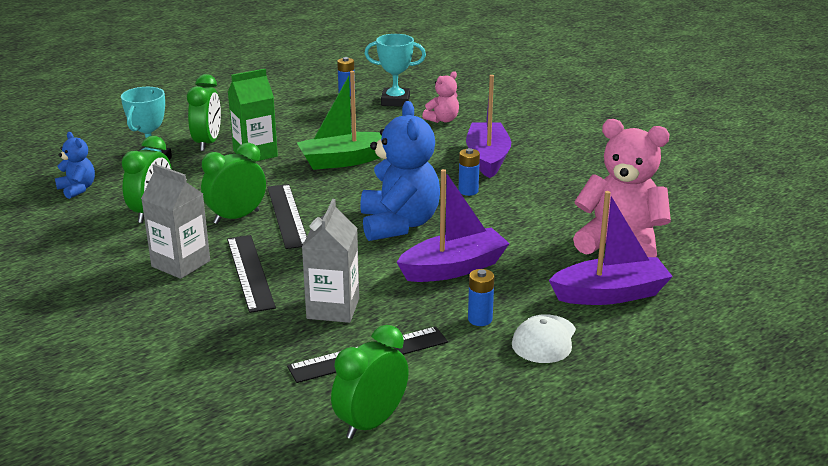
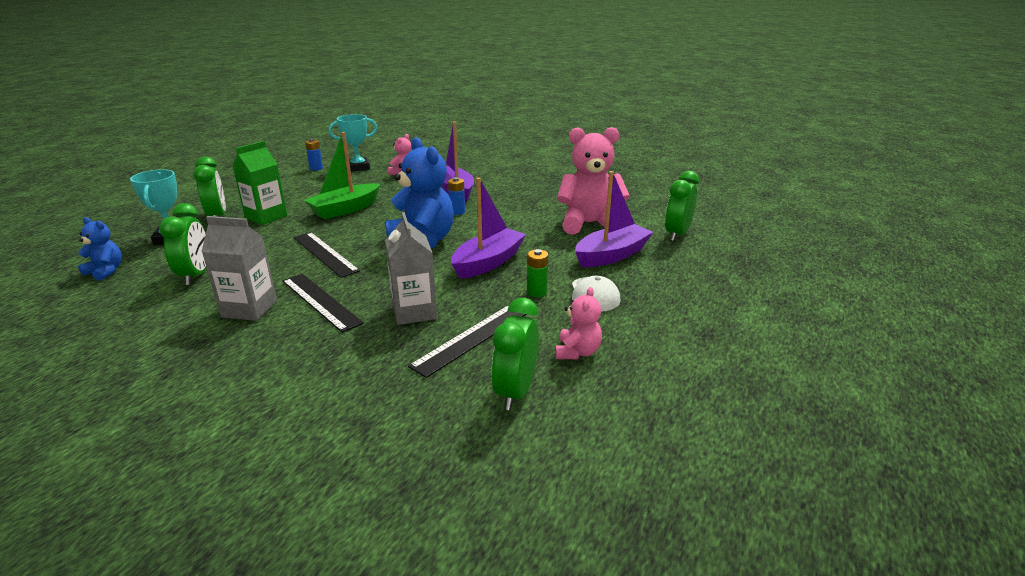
camera: 25 degrees left, 0 degrees up
(236, 217) = (280, 263): green clock -> green clock (677, 234)
(467, 400) = (577, 352): none -> pink teddy bear
(480, 319) = (537, 292): blue battery -> green battery

